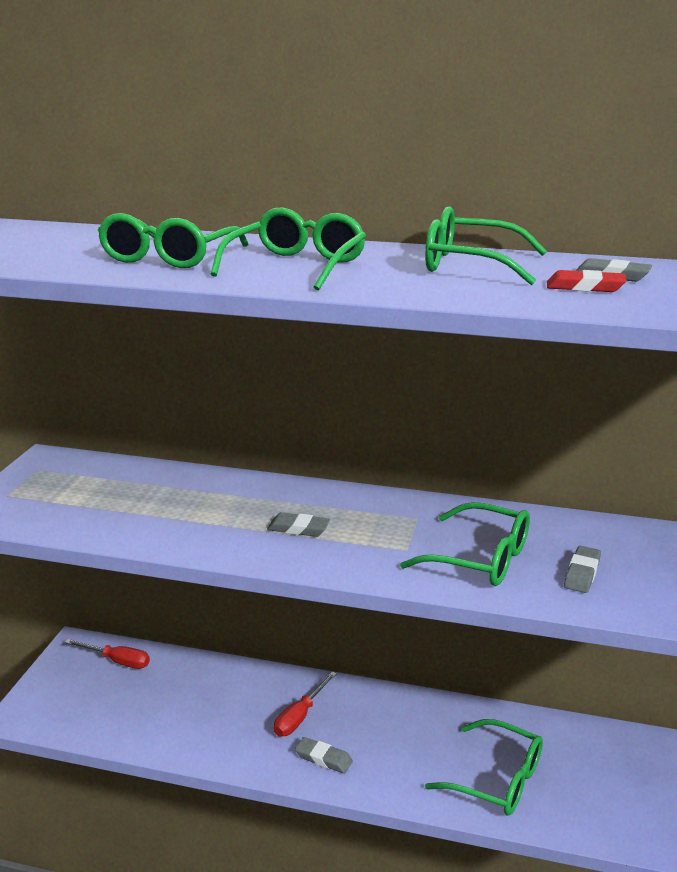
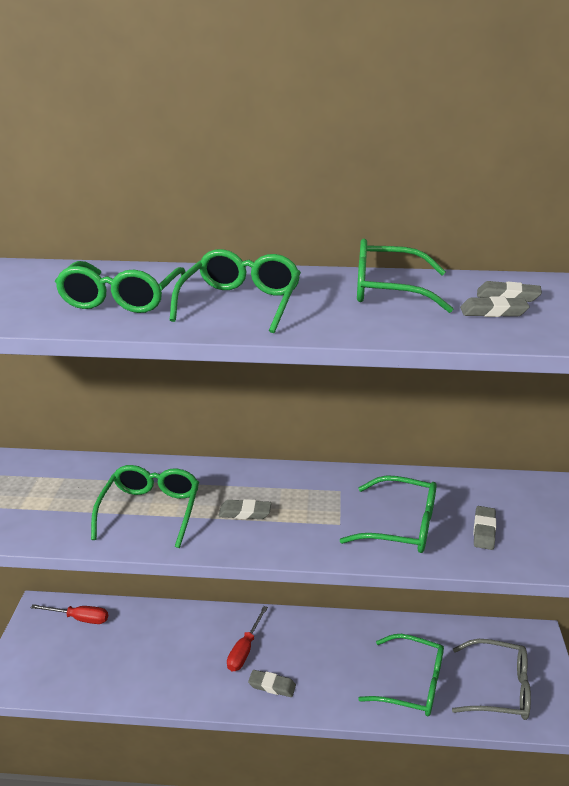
camera: 10 degrees left, 5 degrees up
(192, 517) = (150, 510): none -> green glasses
(585, 287) = (493, 312): red eraser -> grey eraser
(608, 799) = (499, 688): none -> grey glasses

